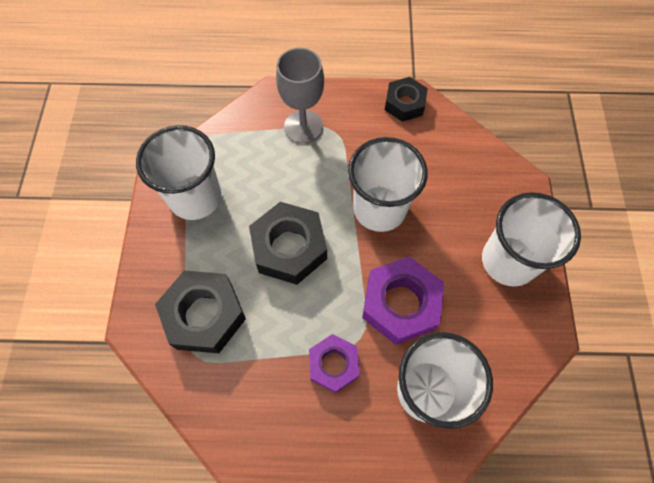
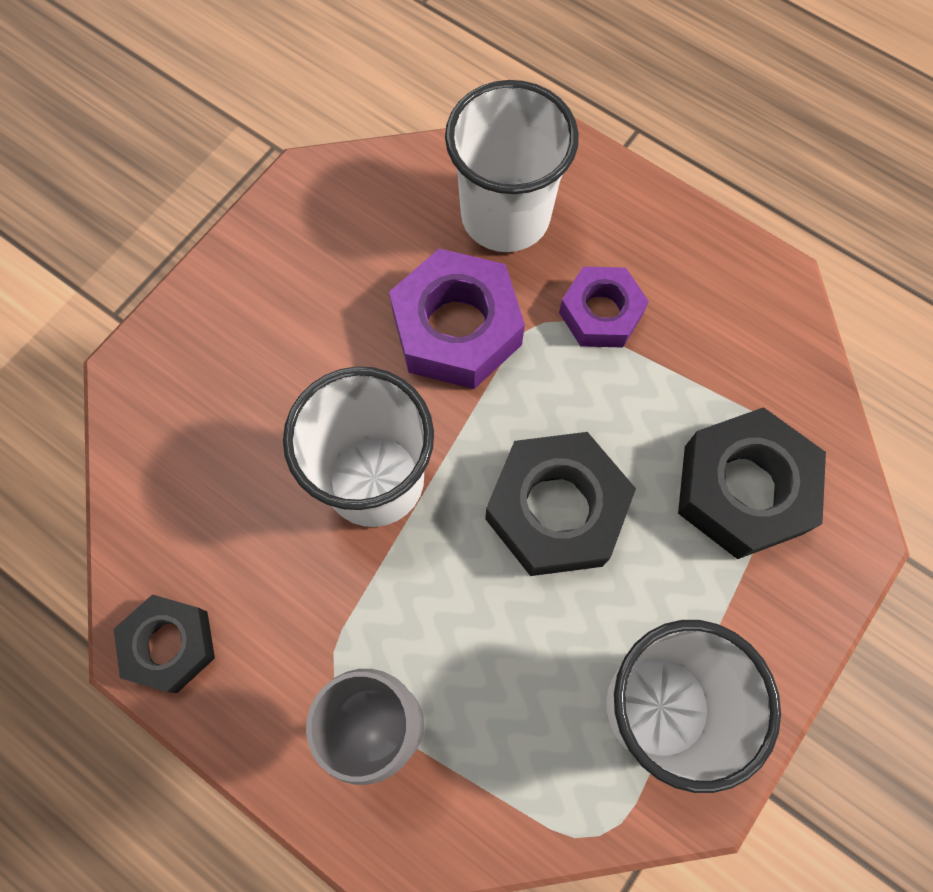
camera: 145 degrees left, 5 degrees up
(508, 261) = (265, 288): white cup -> none

